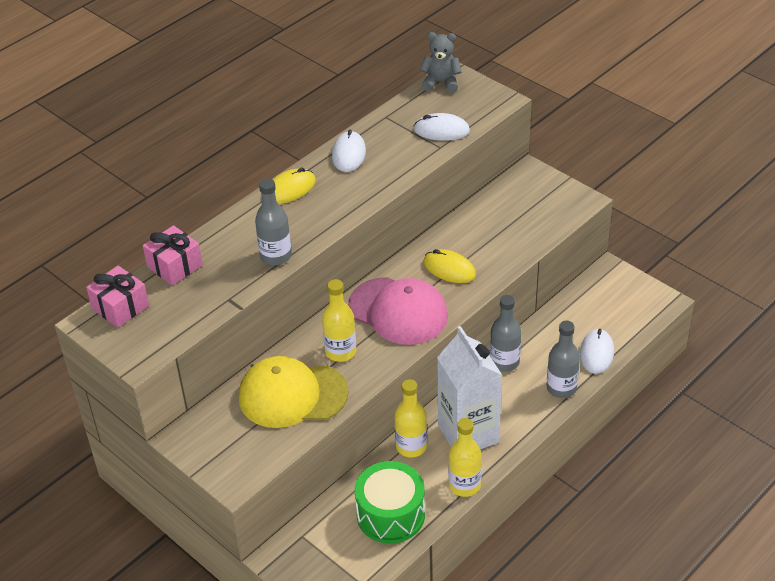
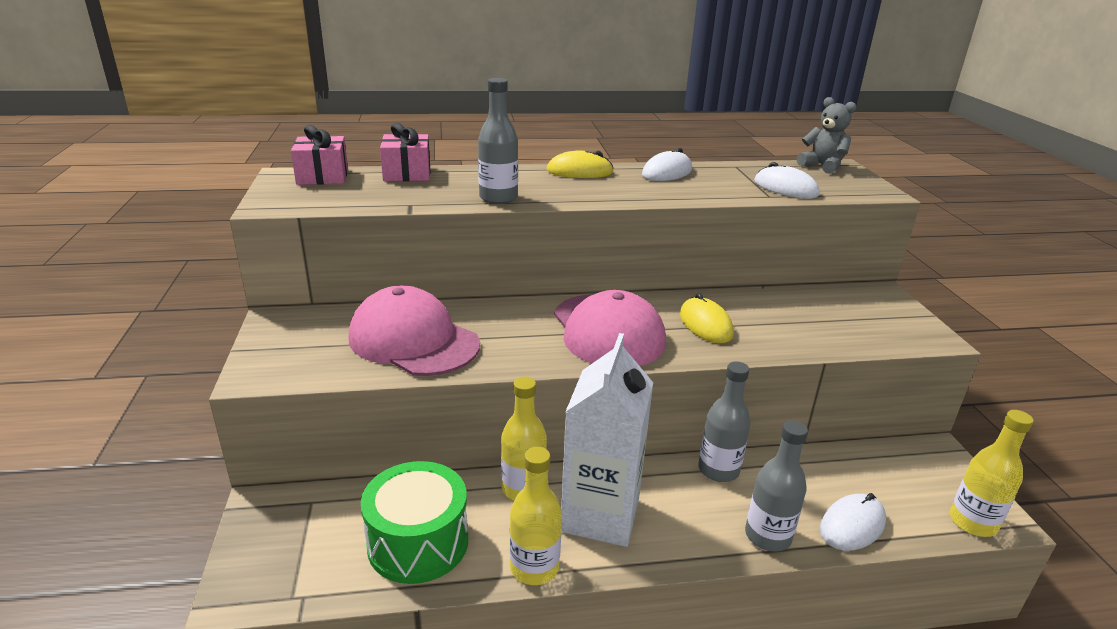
camera: 35 degrees right, 15 degrees down
(292, 395) = (413, 340): yellow cap -> pink cap
(340, 351) = (507, 332): yellow bottle -> yellow bottle (972, 522)

